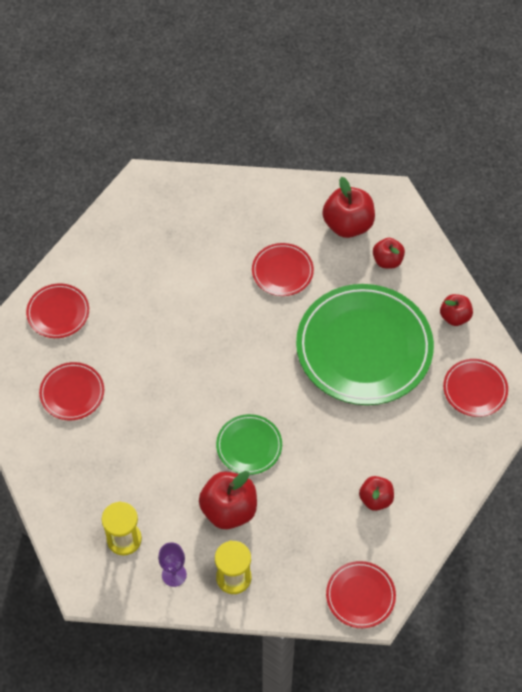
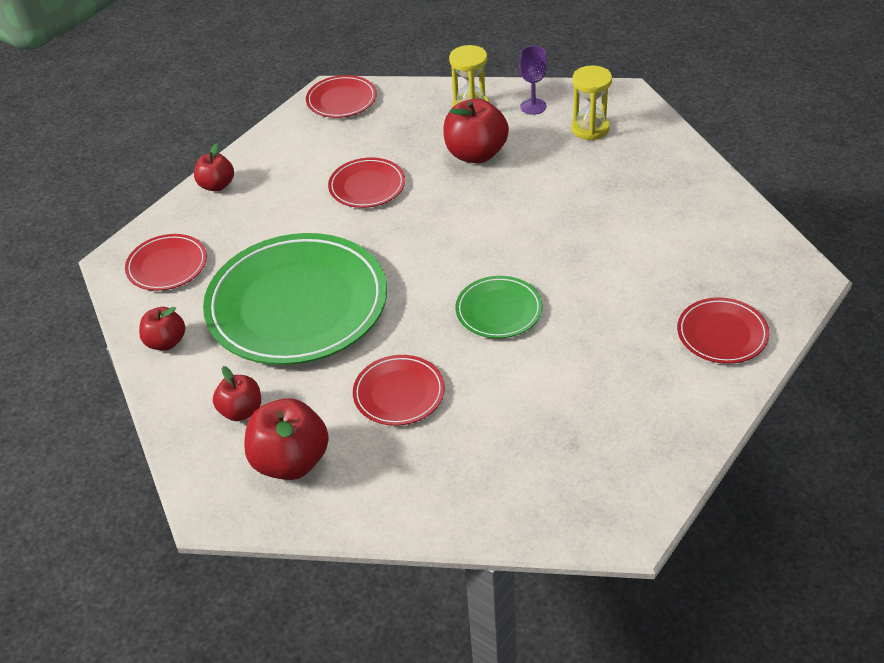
camera: 175 degrees left, 15 degrees down
(72, 393) = (679, 248): red plate -> red plate (367, 186)
(249, 446) = (452, 206): green plate -> green plate (499, 310)
(375, 499) = (311, 167): red apple -> red apple (217, 185)

